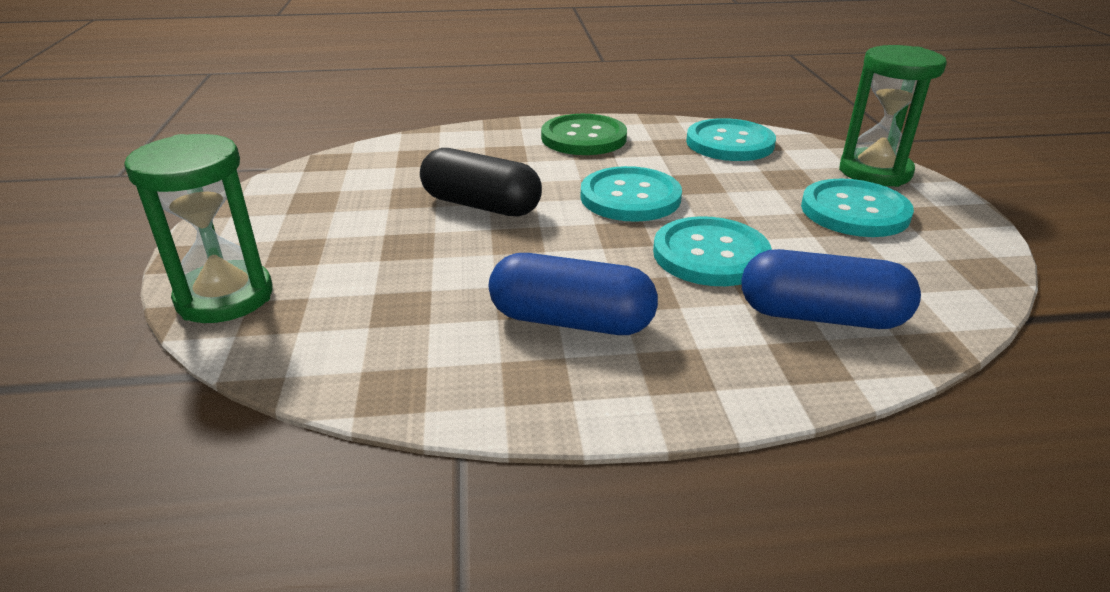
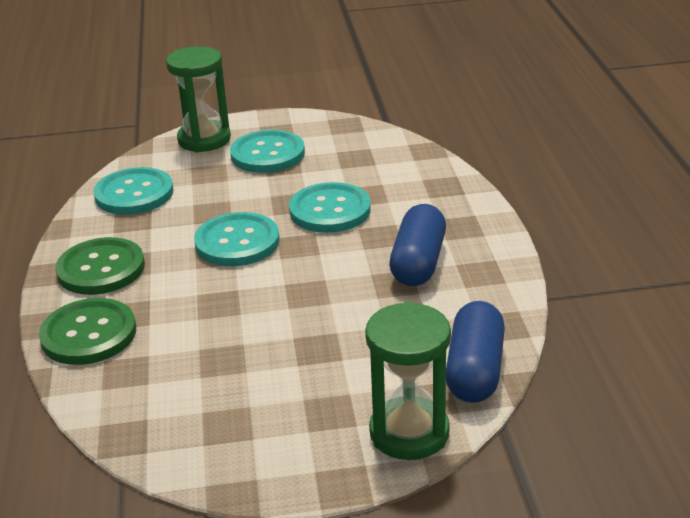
camera: 90 degrees left, 0 degrees up
(479, 140) = (89, 334): none -> green button
(481, 205) = (246, 316): black capsule -> none
(821, 316) = (400, 178): blue capsule -> blue capsule (475, 370)

